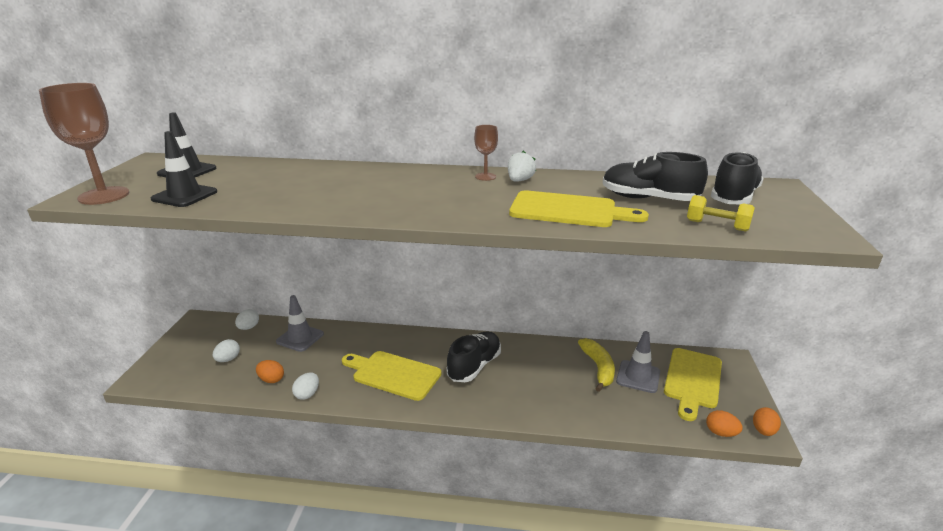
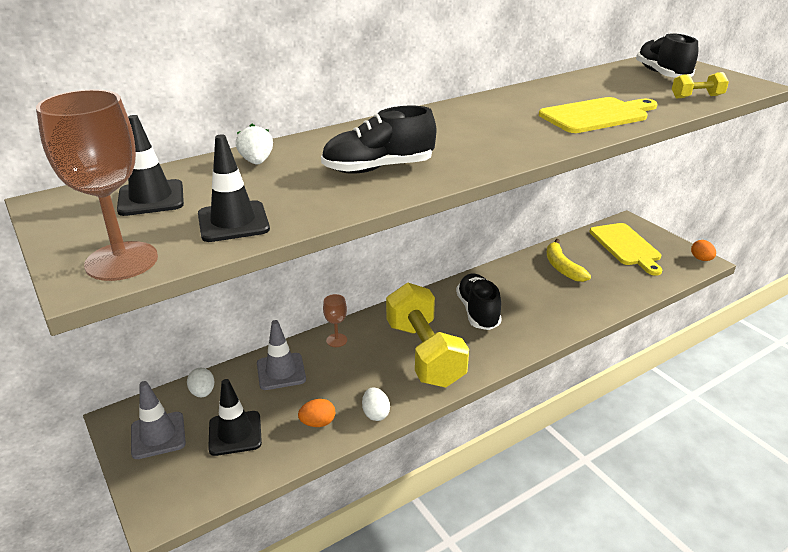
camera: 40 degrees left, 5 degrees up
(228, 359) = (235, 433): white egg -> black traffic cone
(393, 374) = (424, 354): yellow cutting board -> yellow dumbbell
(485, 176) = (474, 107): brown goblet -> brown goblet (336, 340)
(519, 180) = (507, 103): white strawberry -> white strawberry (256, 162)
(598, 368) = (562, 267): yellow banana -> yellow banana turned 150 degrees counterclockwise
(638, 377) = (593, 260): grey traffic cone -> grey traffic cone (158, 435)
(648, 199) = (621, 90): black shoe -> black shoe (378, 168)
(721, 433) = (684, 272): orange egg -> none

